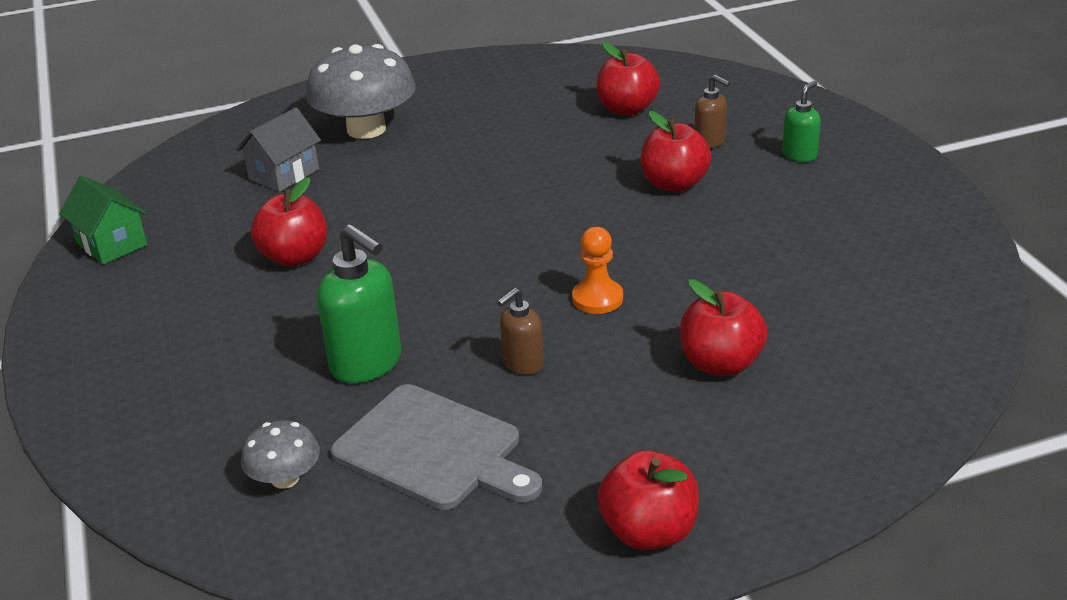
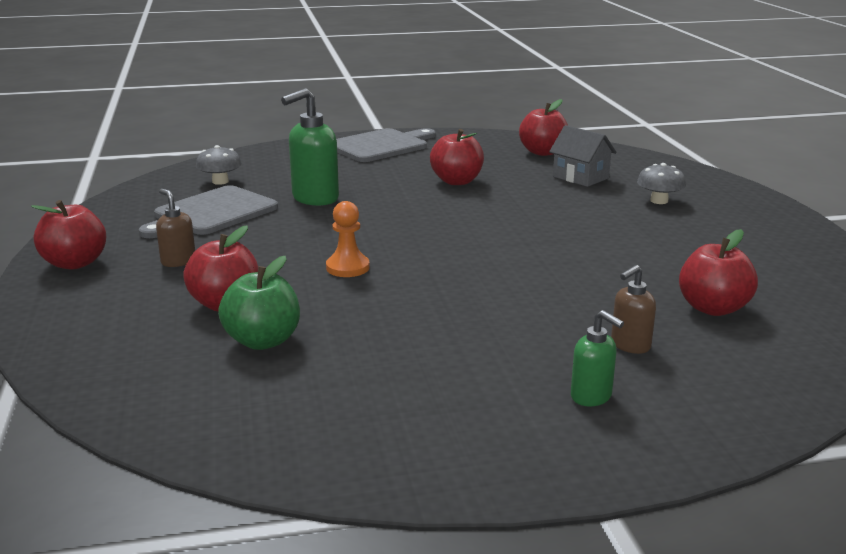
camera: 95 degrees right, 10 degrees down
(111, 244) = (493, 141): green house -> none
(111, 342) = (381, 145): none -> grey cutting board
(366, 129) = (659, 201): grey mushroom -> grey mushroom, size x0.49
(522, 364) = (280, 239): brown soap dispenser -> brown soap dispenser (178, 261)
(674, 184) = (533, 316): red apple -> red apple (543, 152)
(790, 320) = (263, 341): none -> green apple

